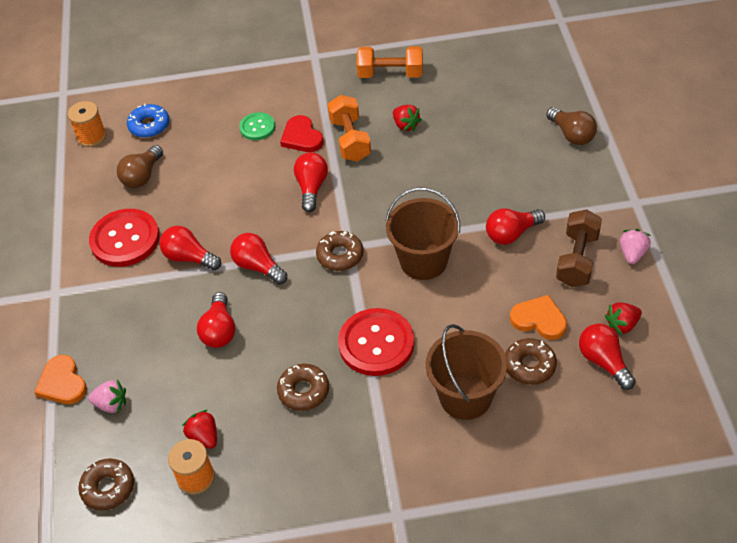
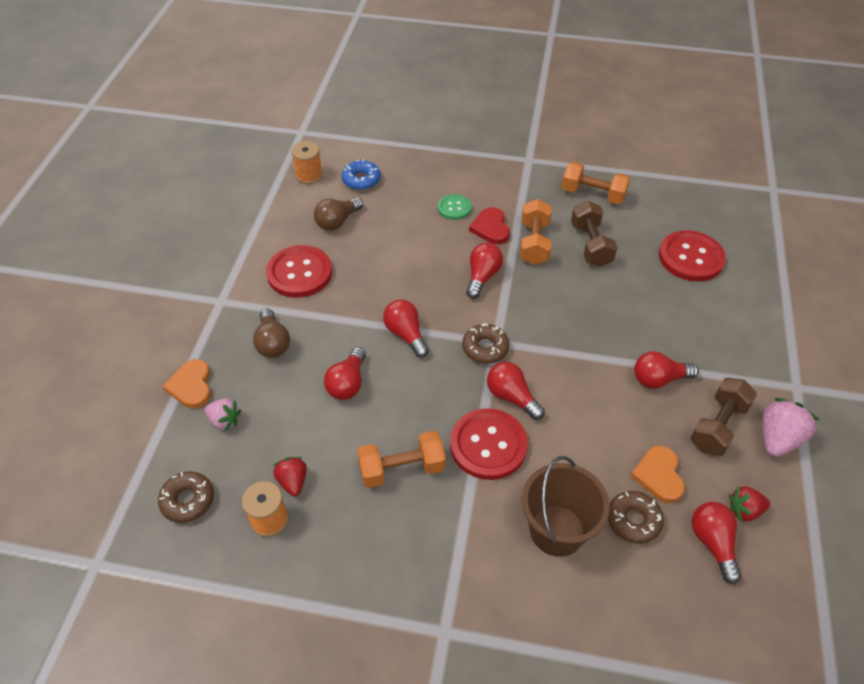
camera: 15 degrees right, 0 degrees up
(189, 257) = (348, 307): red light bulb -> red light bulb (511, 397)
(303, 391) = (402, 469): brown donut -> orange dumbbell
(405, 125) = (590, 245): red strawberry -> brown dumbbell
(423, 261) = (562, 378): brown bucket -> none
(504, 110) = (691, 258): none -> red button
(539, 319) = (659, 475): orange heart -> orange heart turned 135 degrees counterclockwise
(571, 135) = (751, 300): brown light bulb -> brown light bulb (272, 343)
(632, 254) = (778, 439): pink strawberry -> pink strawberry, size x1.56

